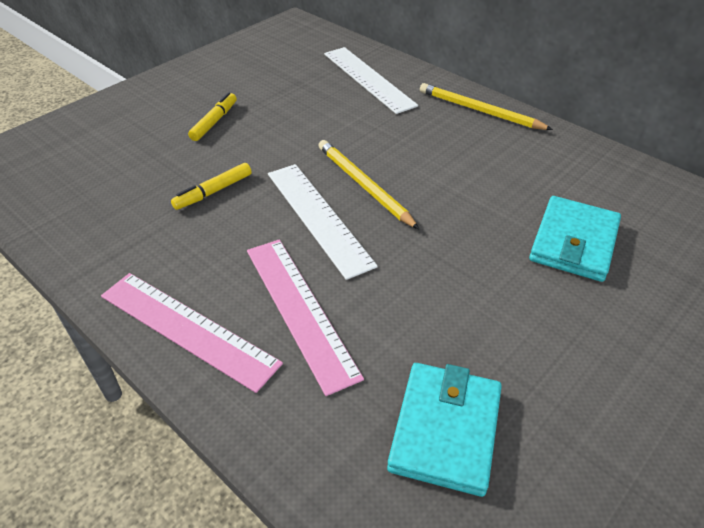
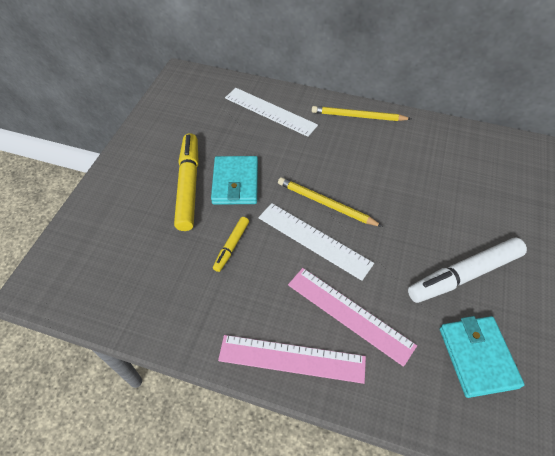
camera: 25 degrees left, 10 degrees up
(214, 122) = (188, 185): yellow marker -> yellow marker, size x1.95
(500, 324) = (464, 275): none -> white marker
(573, 242) = (468, 201): turquoise wallet -> turquoise wallet (235, 183)

